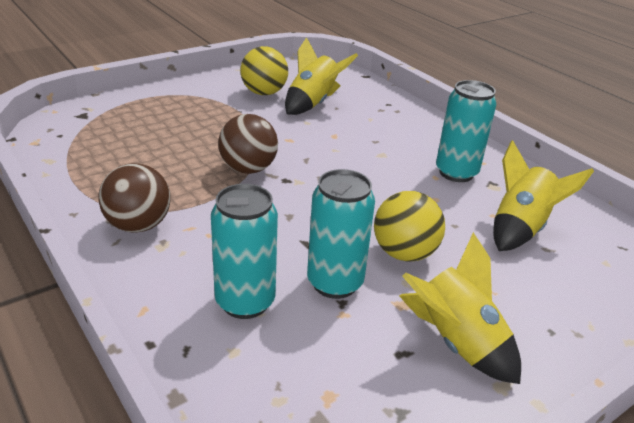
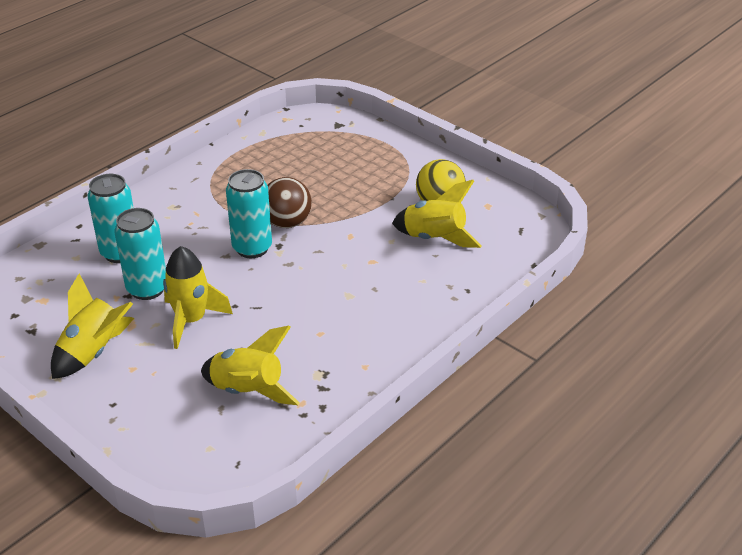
camera: 80 degrees right, 5 degrees up
(138, 225) = (192, 191): brown ball -> none
(404, 253) = (191, 320): yellow ball -> yellow rocket
(456, 173) = (333, 347): turquoise can -> turquoise can (252, 248)

